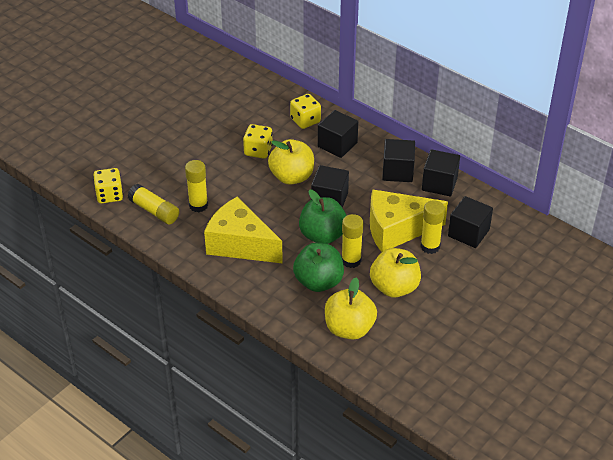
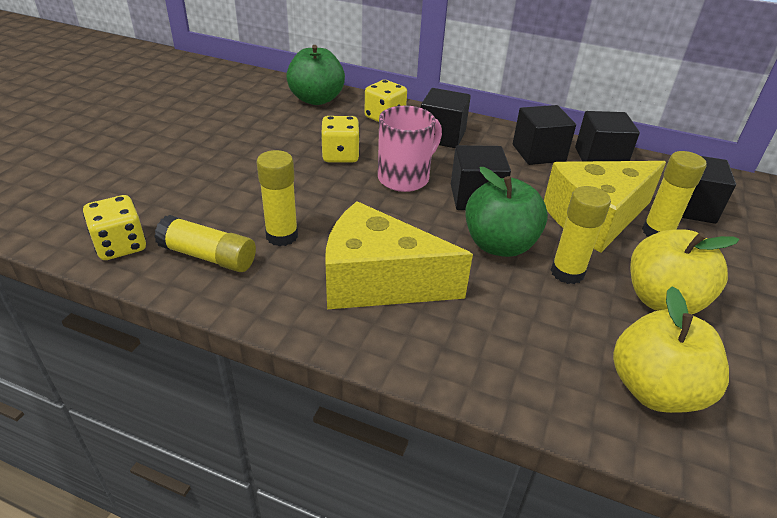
camera: 20 degrees left, 5 degrees down
(292, 177) = (405, 178): yellow apple -> pink mug
(318, 282) = (543, 316): green apple -> green apple (316, 99)

